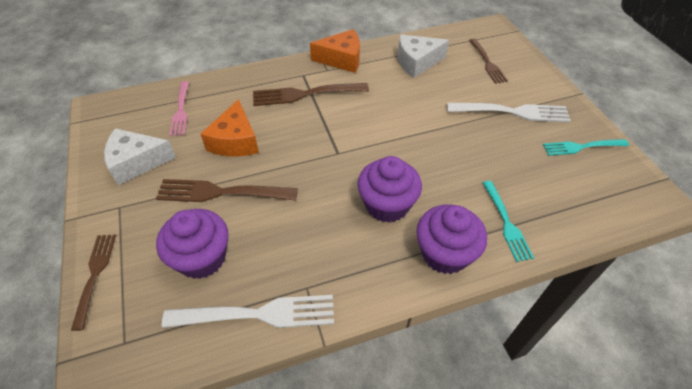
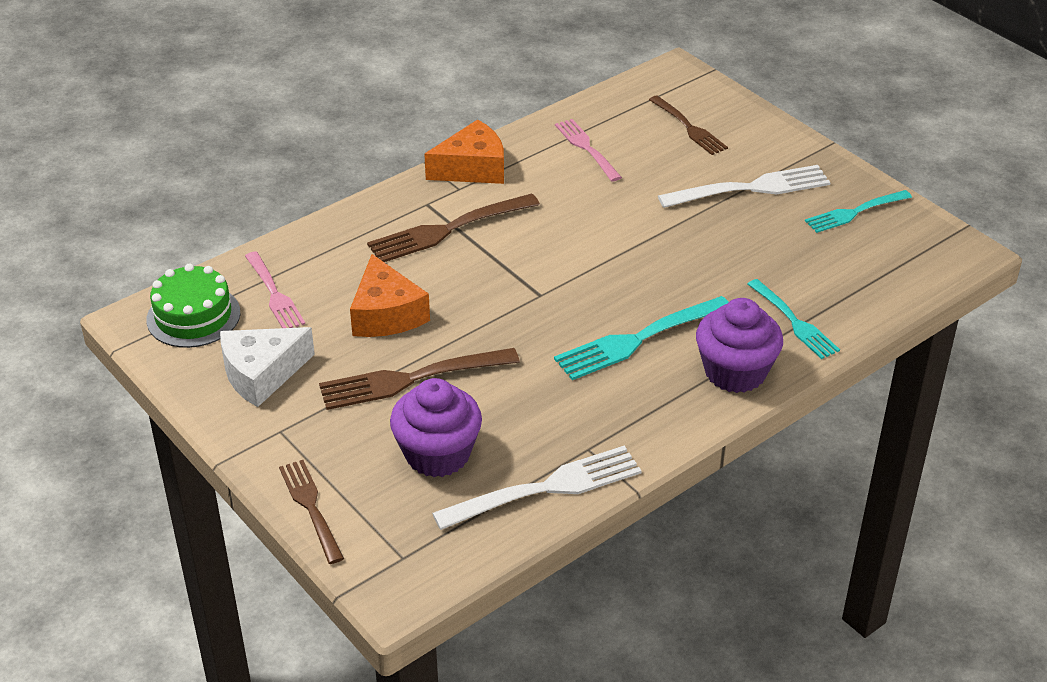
camera: 20 degrees left, 10 degrees down
(128, 113) = (193, 316): none -> green cake
(387, 205) = (639, 339): purple cupcake -> turquoise fork
(417, 62) = (587, 148): white cheese -> pink fork

